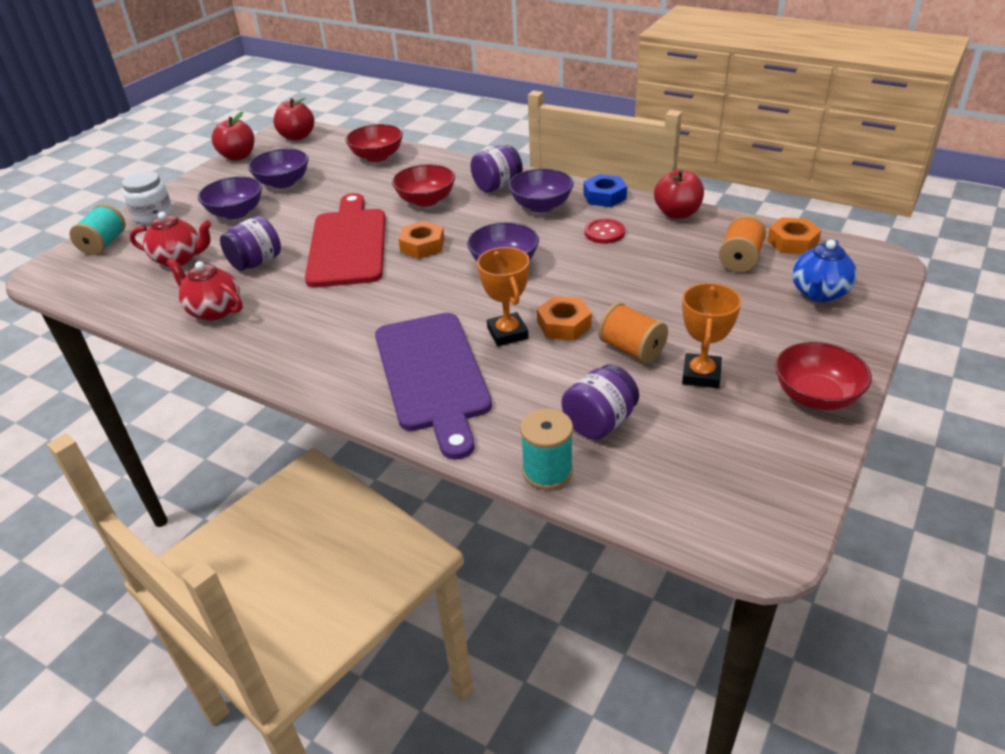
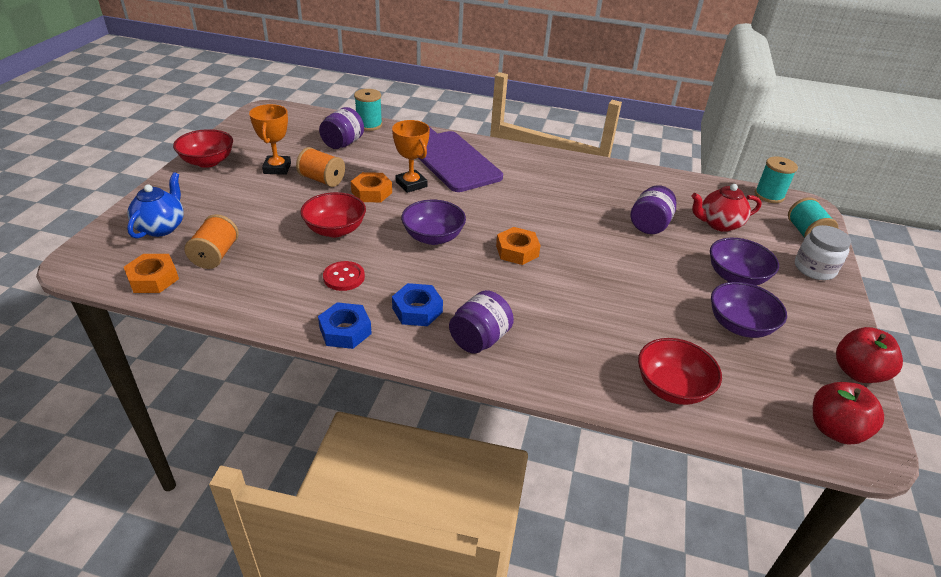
camera: 160 degrees right, 0 degrees up
(66, 288) = (769, 195): none -> turquoise spool
(213, 310) = (635, 187): red teapot -> none
(348, 244) = (587, 248): red cutting board -> none
(426, 200) = (550, 309): red bowl -> red bowl (335, 230)
(541, 206) = (417, 310): purple bowl -> blue nut
(677, 213) = (262, 309): red apple -> none

